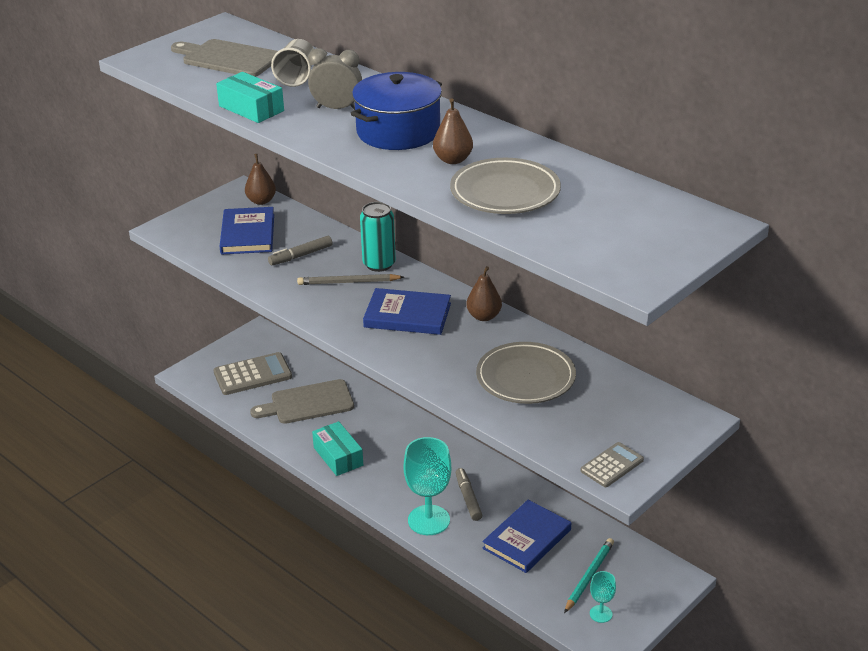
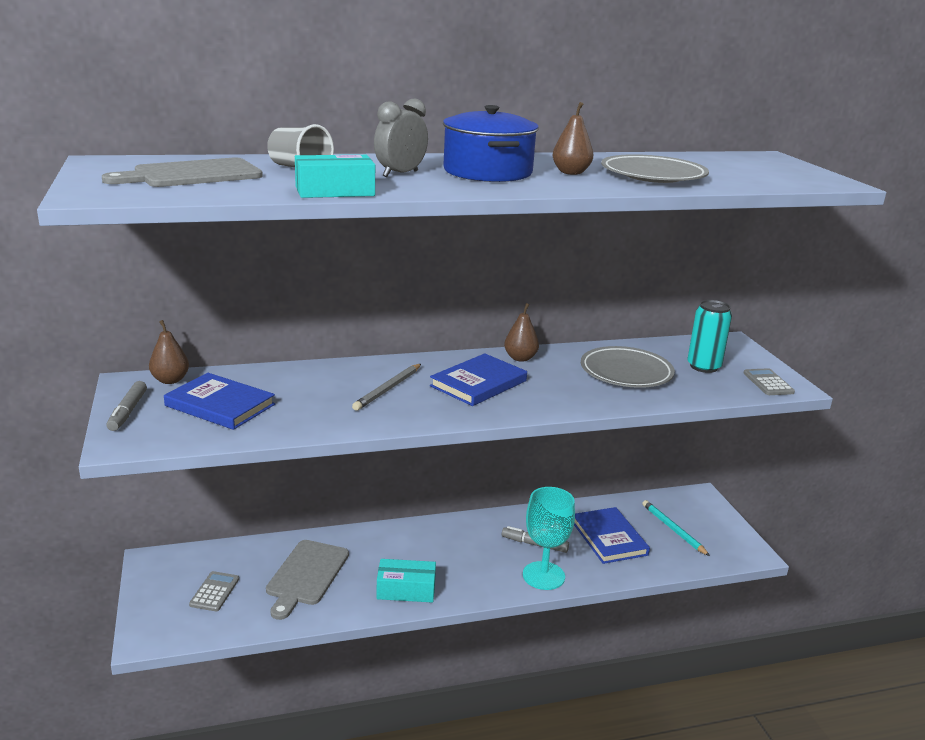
camera: 60 degrees left, 10 degrees down
(252, 374) = (214, 592): grey calculator -> grey calculator, size x0.60
(301, 255) = (307, 394): grey marker -> grey marker (128, 411)
(379, 264) = (379, 368): turquoise can -> turquoise can (703, 367)
(600, 614) = (717, 542): turquoise goblet -> none

